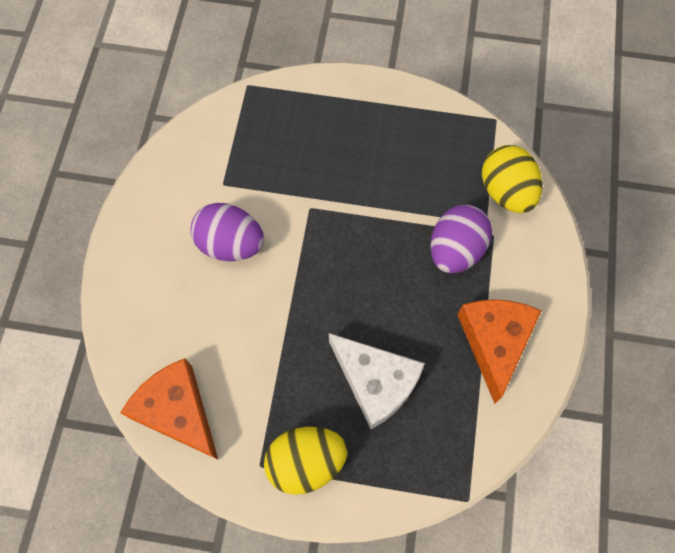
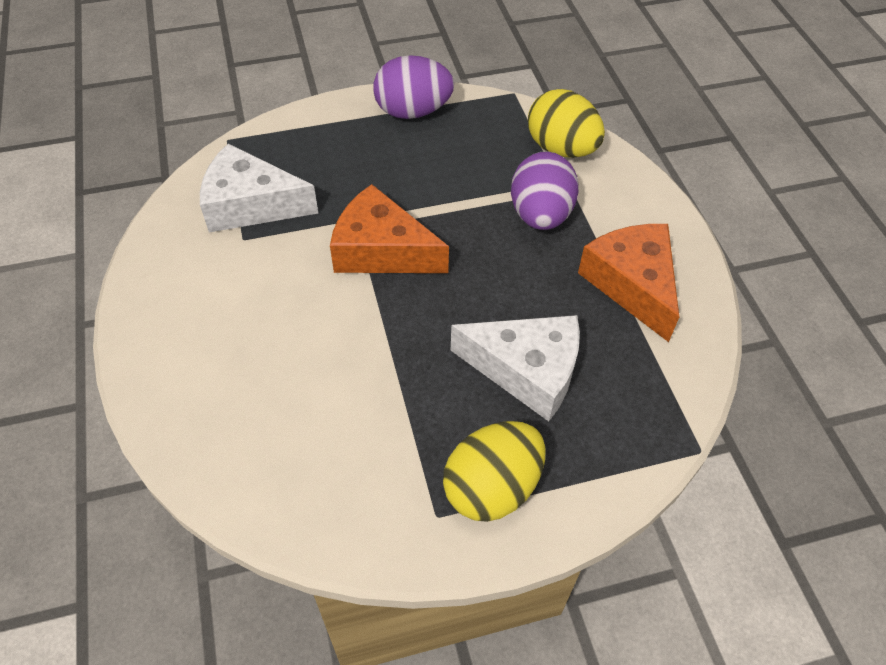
camera: 25 degrees left, 15 degrees down
(178, 411) = (299, 496): orange cheese -> orange cheese (382, 250)
(230, 244) = (281, 293): purple egg -> purple egg (413, 112)
(240, 154) = (251, 204): none -> white cheese

